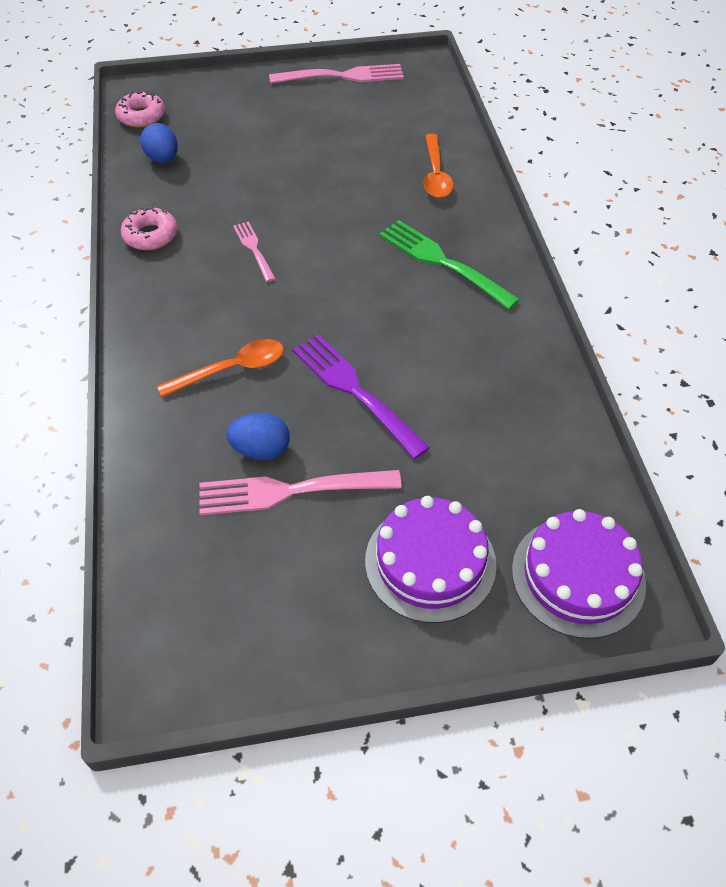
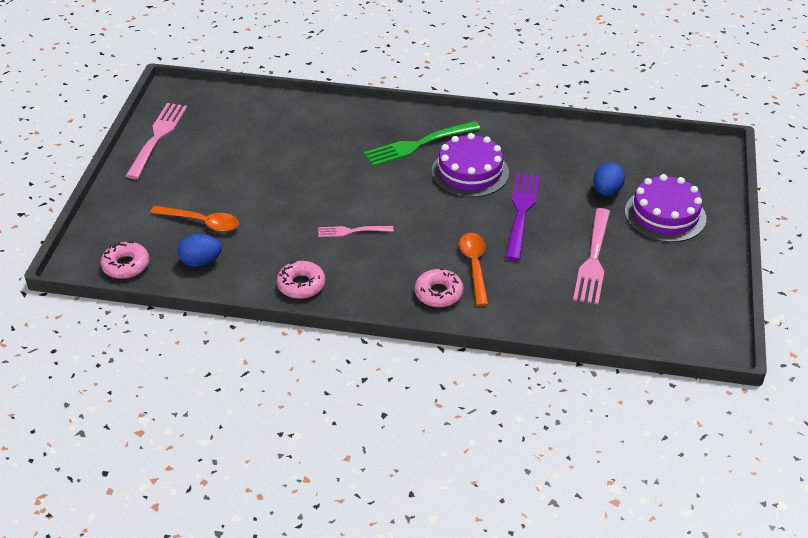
camera: 70 degrees left, 10 degrees down
(171, 348) = (438, 293): none -> pink donut
(261, 450) = (554, 266): blue egg -> blue egg (606, 191)
(356, 392) = (521, 213): purple fork -> purple fork turned 120 degrees clockwise
(435, 175) = (321, 123): orange spoon -> orange spoon (202, 222)
(578, 576) = (691, 164): purple cake -> purple cake (470, 172)

